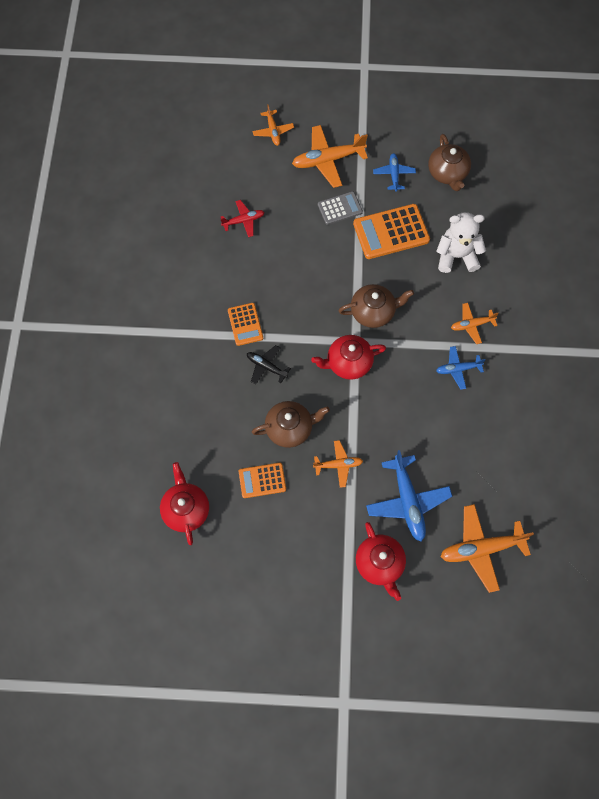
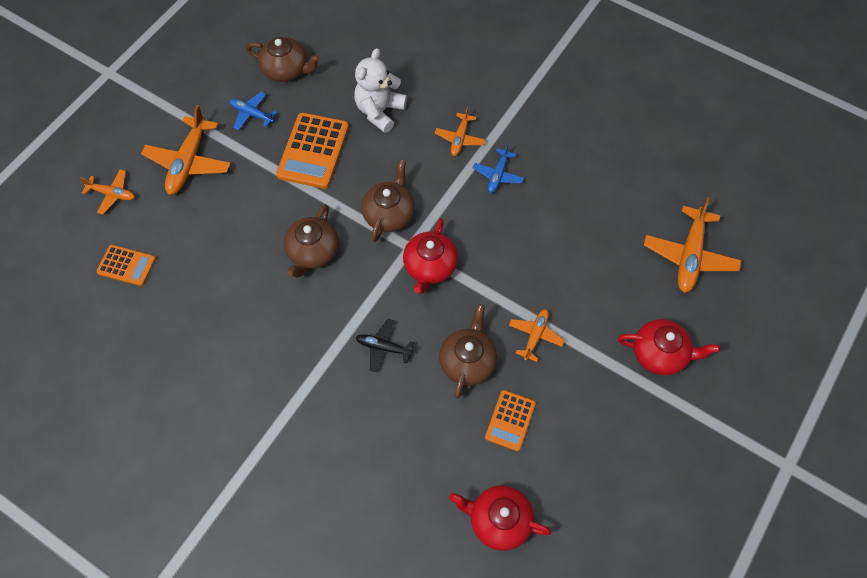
camera: 60 degrees left, 5 degrees down
(243, 221) = (196, 279): red plane -> none
(245, 324) = (320, 343): orange calculator -> orange calculator (126, 265)
(266, 366) = (383, 347): black plane -> black plane turned 45 degrees clockwise
(310, 279) = (312, 252): none -> brown teapot
(340, 208) = (252, 181): grey calculator -> none
(407, 501) = (608, 293): blue plane -> none

